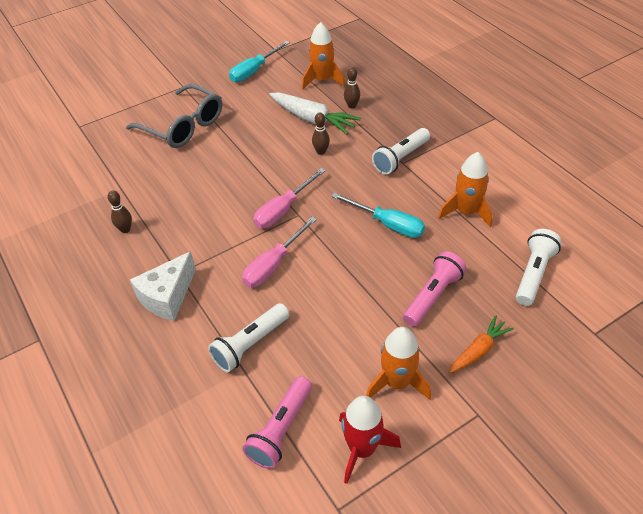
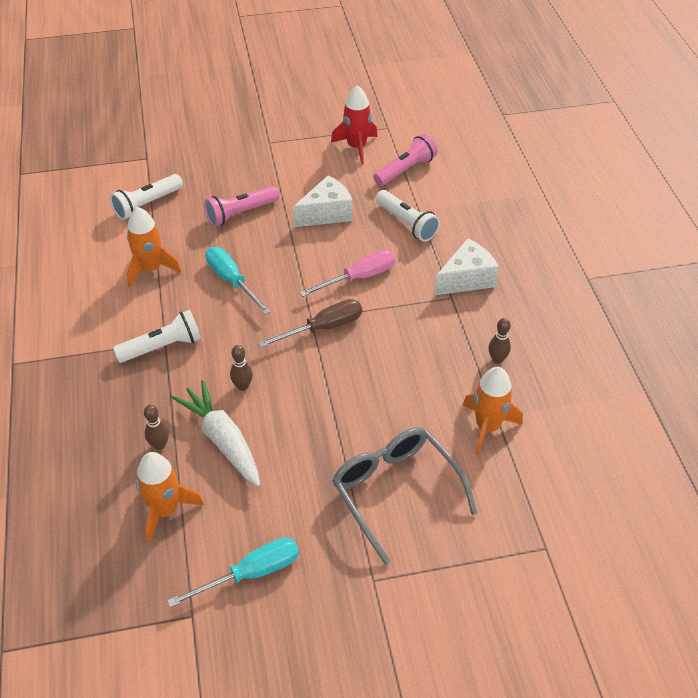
camera: 160 degrees left, 0 degrees up
(250, 344) = (406, 223): white flashlight -> white flashlight turned 75 degrees clockwise
(283, 210) = (323, 328): pink screwdriver -> brown screwdriver
(343, 327) = (326, 213): none -> white cheese
(397, 382) = (310, 171): orange rocket -> orange rocket (487, 426)
(478, 350) = (237, 172): orange carrot -> none

